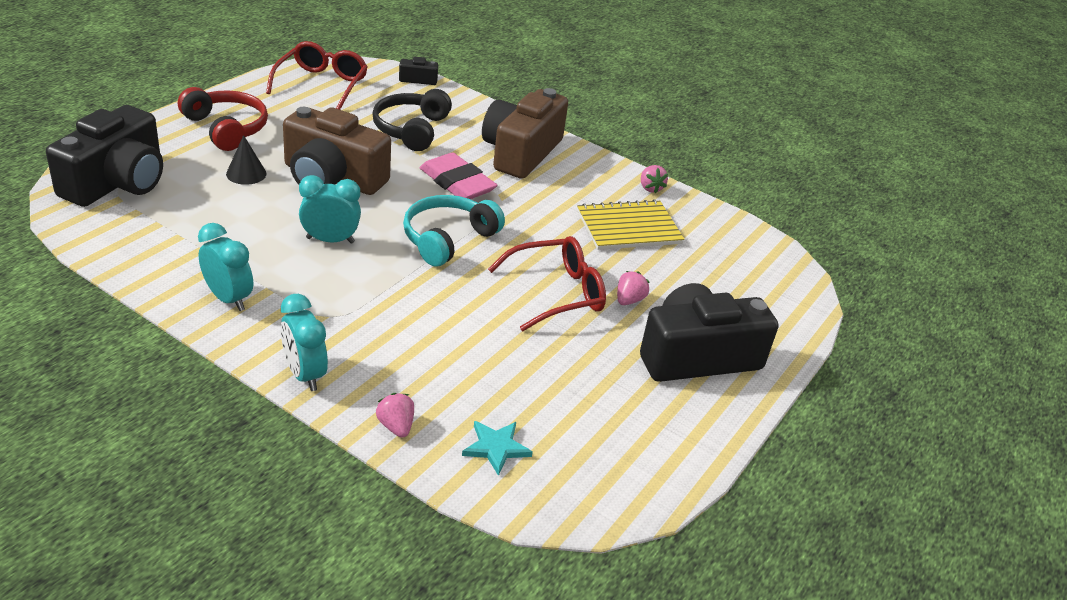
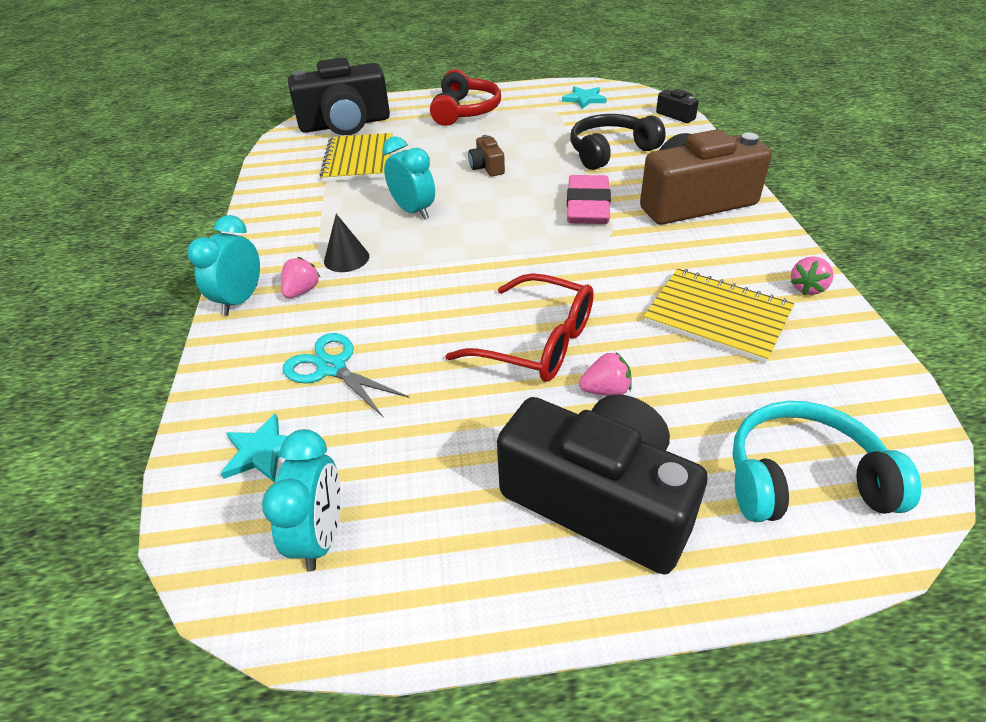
camera: 55 degrees right, 5 degrees up
(199, 213) = (359, 160): none -> yellow notebook
(228, 298) = (285, 223): turquoise clock -> turquoise clock (320, 536)
(246, 173) = (431, 144): black cone -> black cone (346, 258)
(322, 84) = (584, 99): red glasses -> turquoise star
(332, 178) = (487, 167): brown camera -> brown camera, size x0.43
(396, 426) = (228, 379): pink strawberry -> pink strawberry (302, 291)
(448, 239) = (507, 248): turquoise headphones -> turquoise headphones (803, 479)
(457, 377) = (332, 368): none -> turquoise scissors

